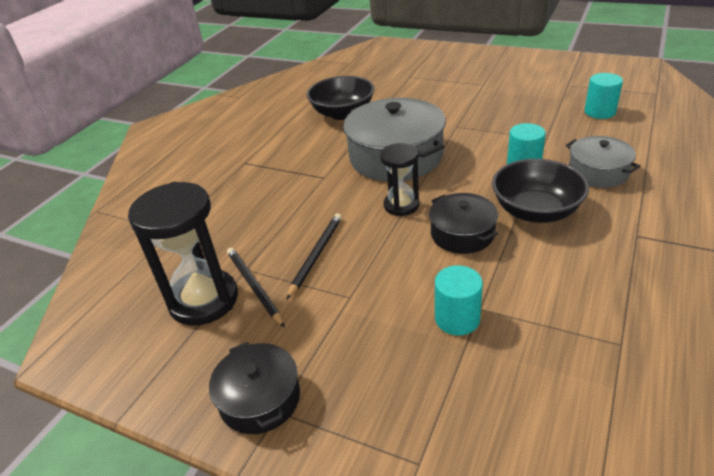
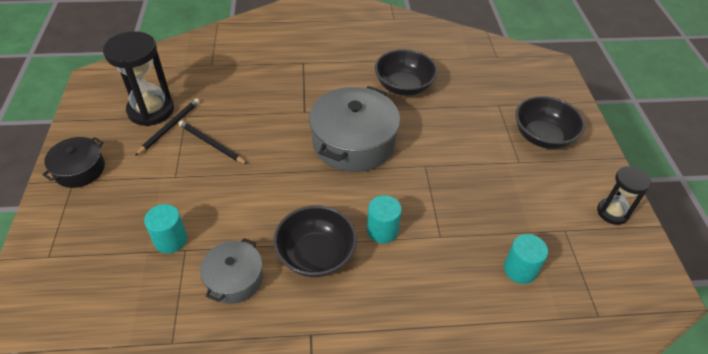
camera: 55 degrees right, 10 degrees up
(316, 255) = (211, 144): black pencil -> black pencil turned 135 degrees counterclockwise
(401, 205) = (287, 168): black hourglass -> black hourglass (612, 212)
(462, 68) = (542, 136): none -> black bowl
(462, 234) = (266, 215): black pot -> none
(598, 172) = (399, 288): grey pot -> grey pot (234, 279)

